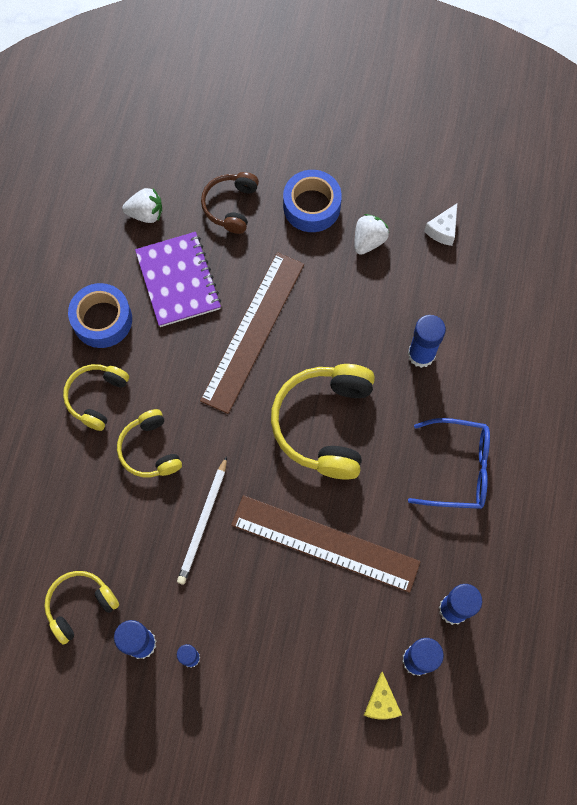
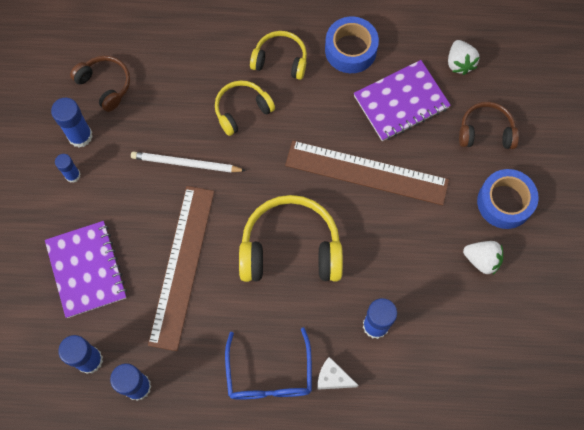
camera: 80 degrees right, 0 degrees up
(80, 605) = (105, 85): yellow headphones -> brown headphones
(311, 652) = (87, 269): none -> purple notebook
(381, 702) = (51, 334): yellow cheese -> none
(443, 230) = (511, 329): white cheese -> white cheese (333, 378)

